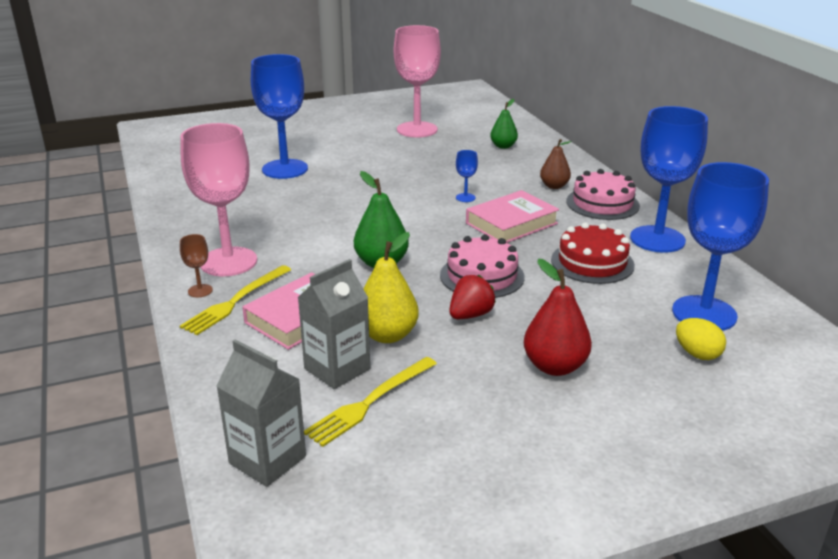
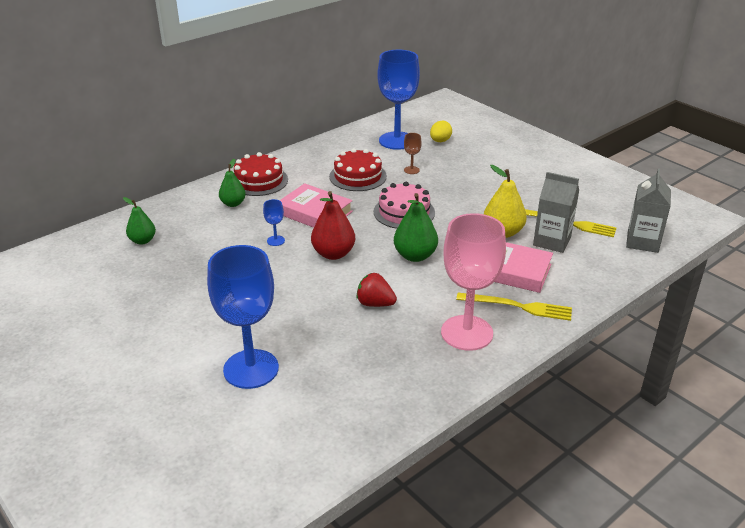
camera: 110 degrees left, 5 degrees up
(200, 291) = (519, 330): brown goblet -> brown goblet (411, 170)
(417, 130) = (100, 304): pink goblet -> none
(470, 315) = (456, 208): red strawberry -> red strawberry (375, 304)
(554, 186) = (233, 204): brown pear -> green pear
(555, 366) = (486, 176): red pear -> red pear (333, 254)
(602, 203) = (259, 181): pink cake -> red cake
(657, 239) = (309, 158): blue goblet -> none

